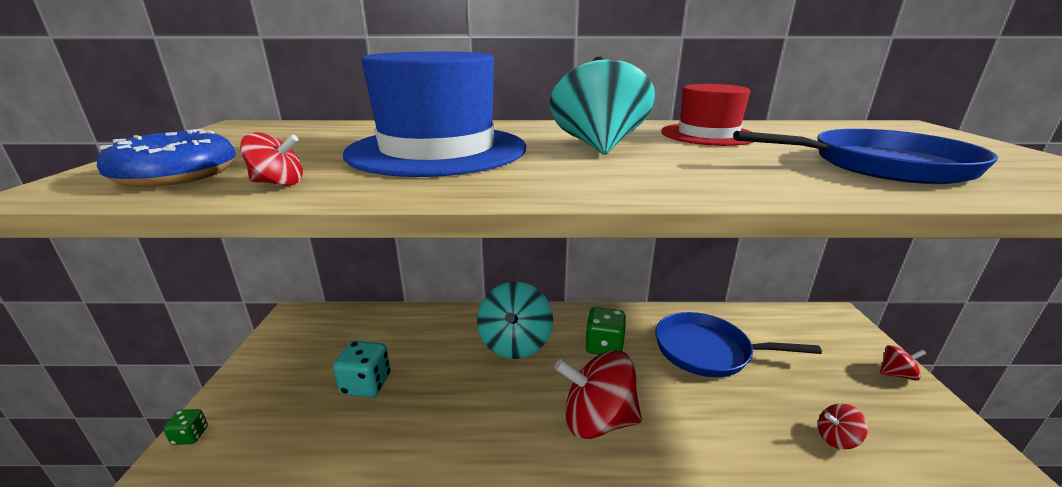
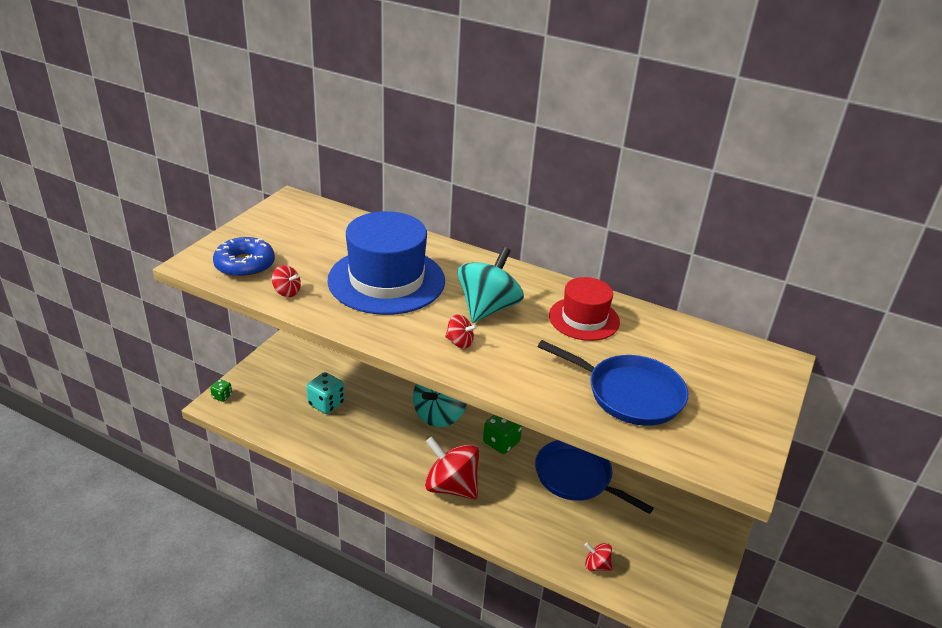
camera: 25 degrees right, 10 degrees up
(896, 374) = (706, 555): red spinning top -> red spinning top (459, 342)

